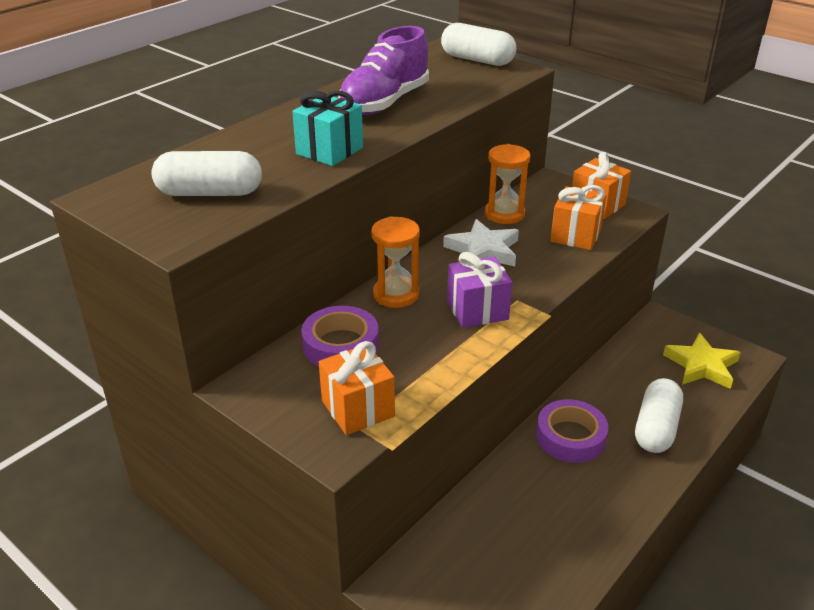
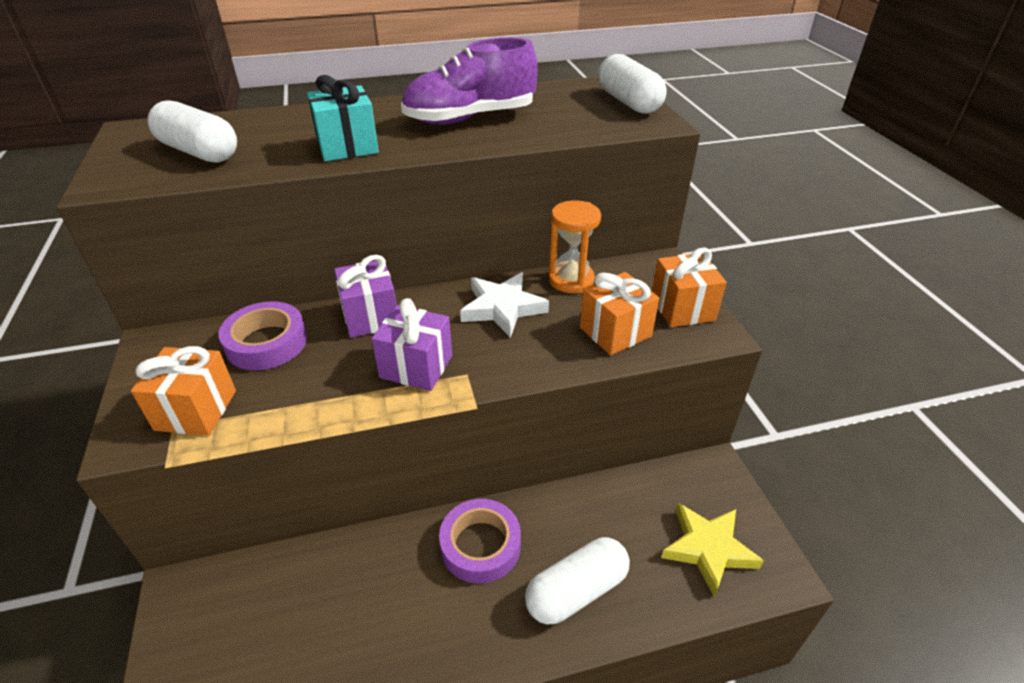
camera: 35 degrees right, 5 degrees up
(396, 294) = (370, 317): orange hourglass -> purple gift

